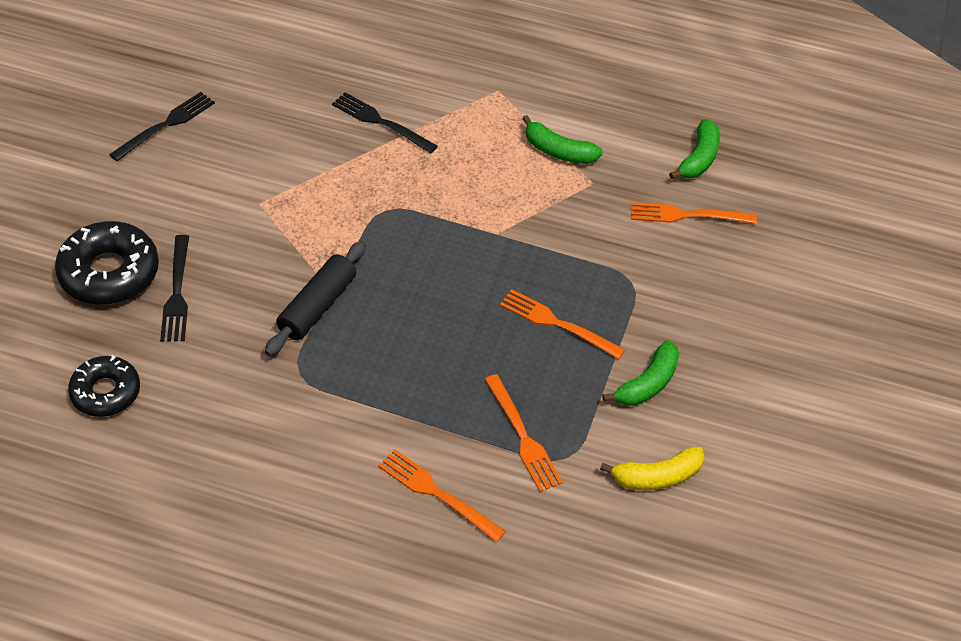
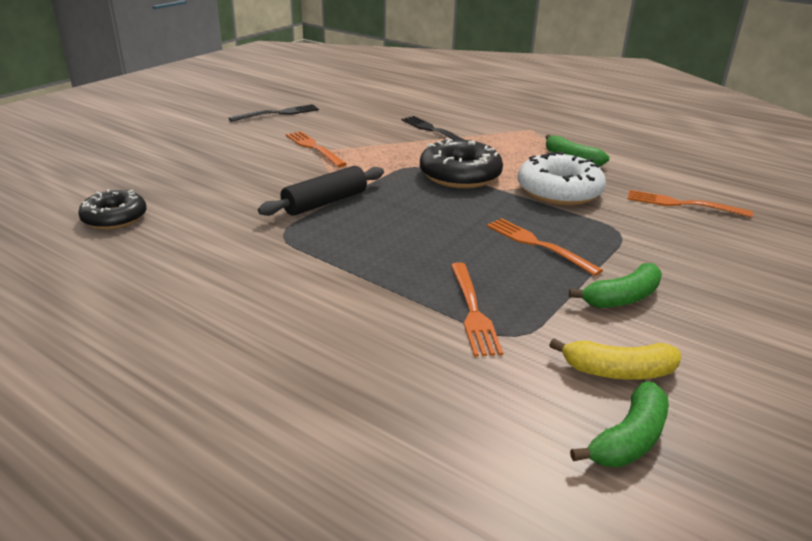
camera: 20 degrees right, 20 degrees down
(109, 273) = (178, 164): black donut -> black donut (460, 175)
(177, 293) = (219, 180): black fork -> none
(436, 493) = (360, 335): orange fork -> orange fork (313, 148)
(558, 221) = (559, 191): none -> white donut
(698, 158) = (697, 178): green banana -> green banana (628, 439)

